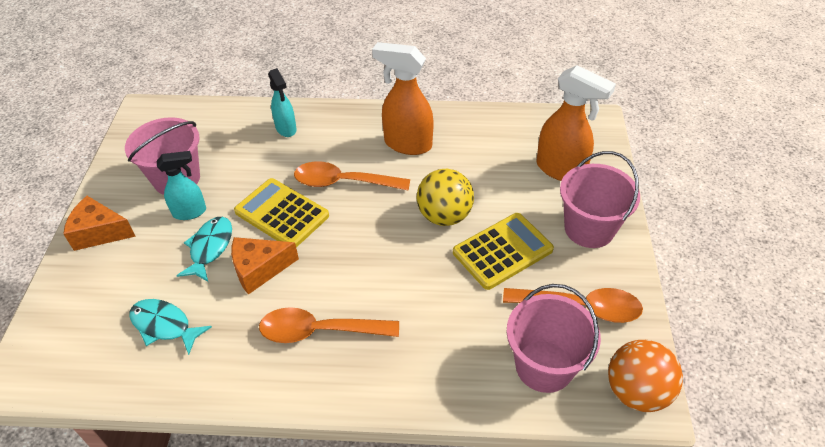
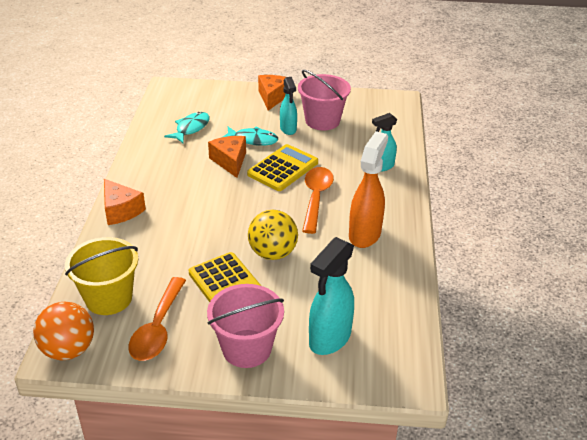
camera: 90 degrees right, 10 degrees down
(319, 331) = (170, 189): orange spoon -> none
(369, 386) = (121, 210): none -> orange cheese
(544, 366) = (108, 298): pink bucket -> yellow bucket
(561, 170) = (329, 339): orange spray bottle -> turquoise spray bottle

